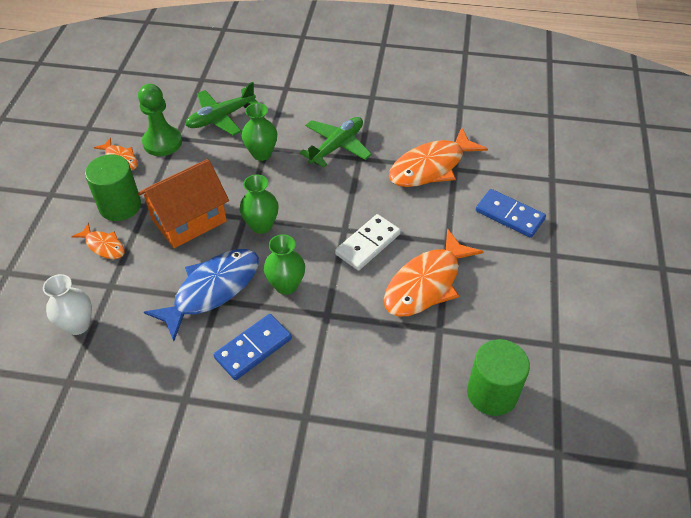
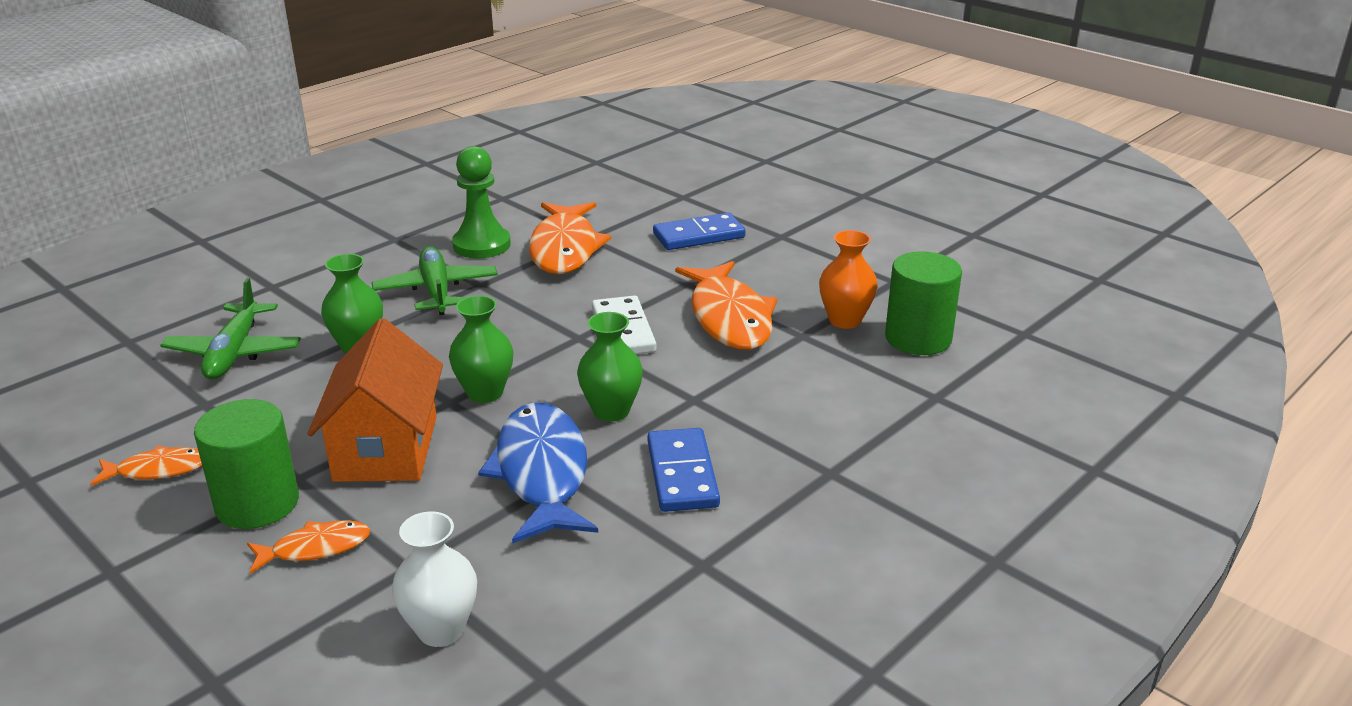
camera: 55 degrees left, 20 degrees down
(162, 142) = (193, 419): green pawn -> green pawn (481, 245)
(477, 342) = (845, 320): none -> orange vase

